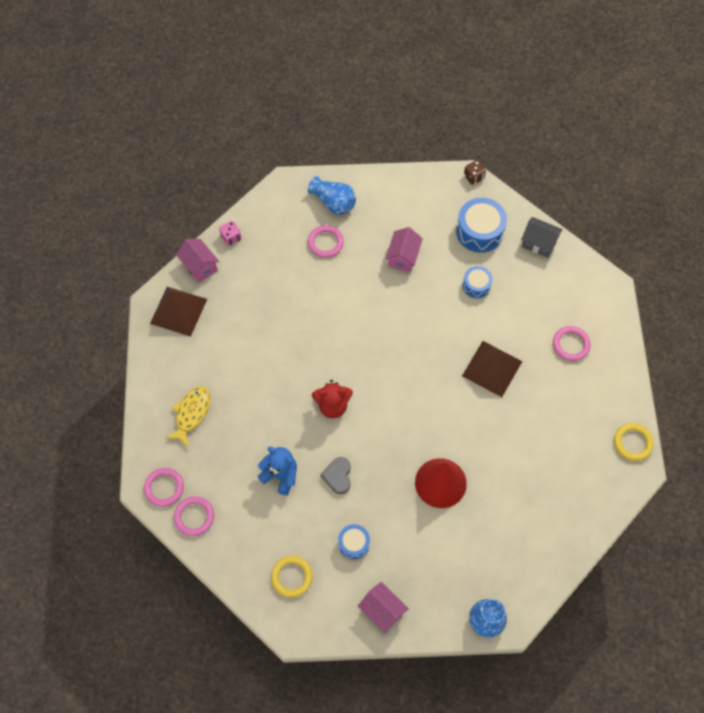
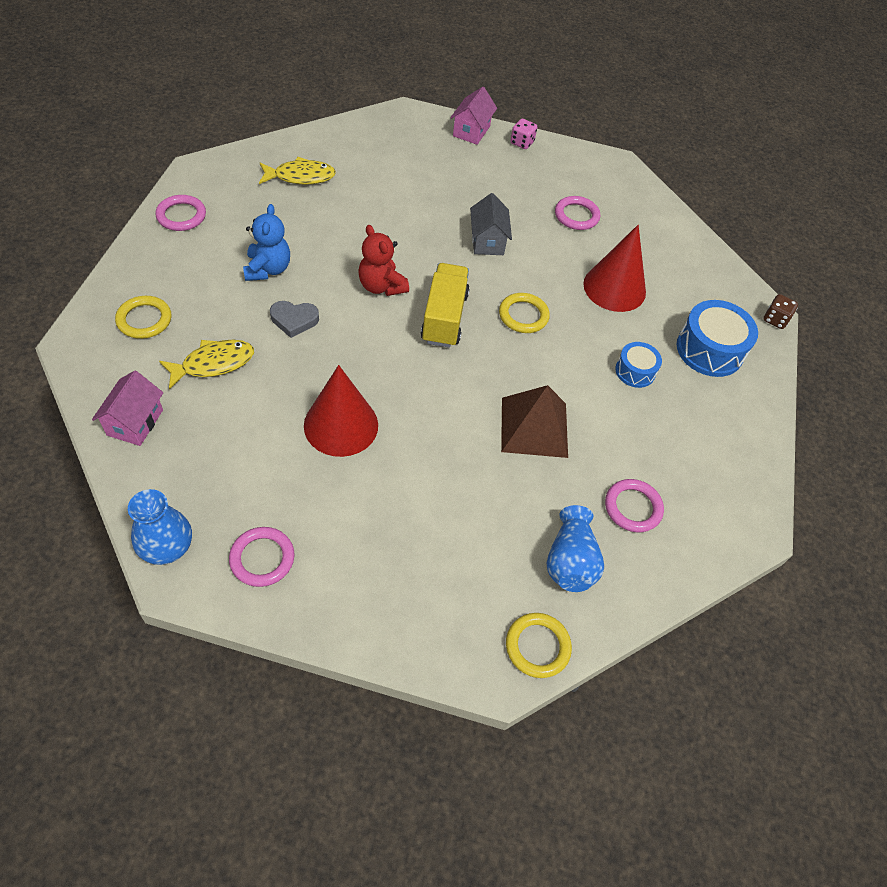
camera: 55 degrees right, 10 degrees down
(164, 488) = (204, 183): pink ring -> pink ring (262, 558)
(178, 311) = (410, 132): brown pyramid -> none
(333, 202) = (630, 207): blue vase -> blue vase (570, 562)
(338, 476) = (294, 320): grey heart -> grey heart turned 150 degrees counterclockwise
(354, 543) = (213, 364): blue drum -> yellow fish
(380, 378) = (444, 318): none -> yellow truck
(401, 327) = (523, 315): none -> yellow ring
(403, 257) = (614, 288): pink house -> red cone
(538, 243) = (747, 418): grey house -> grey house (487, 241)

